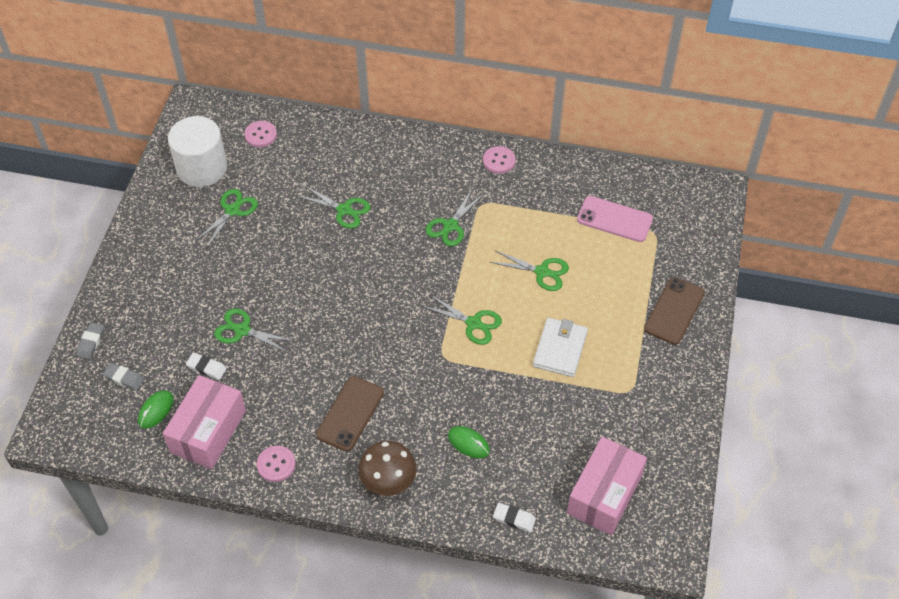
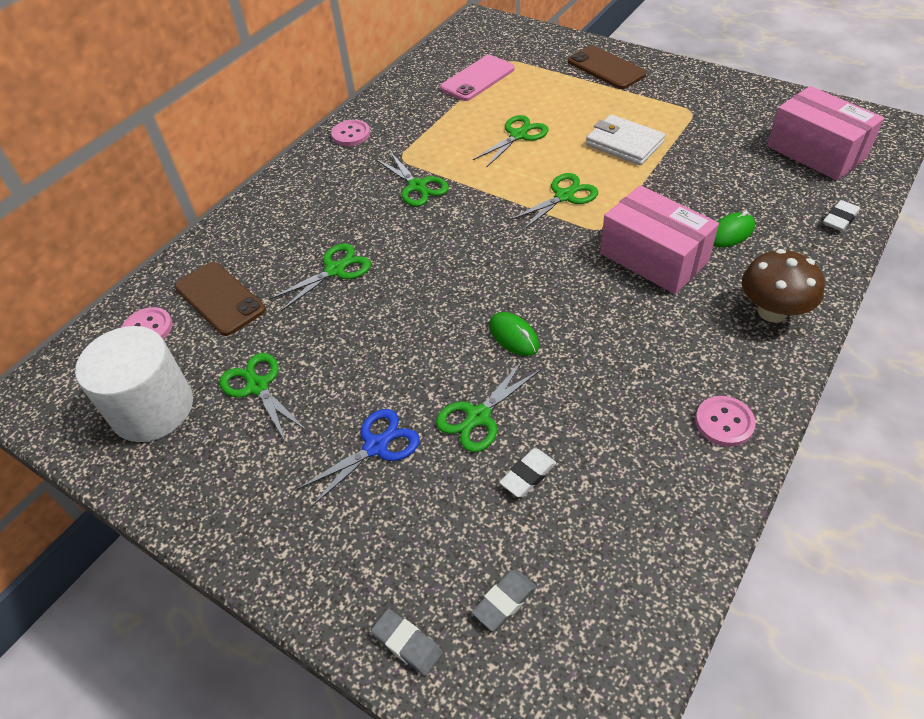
camera: 65 degrees left, 5 degrees down
(156, 410) = (586, 563): green mouse -> green mouse (513, 336)
(206, 286) = (376, 446): none -> blue scissors
(208, 431) = (646, 496): pink box -> pink box (653, 257)
(350, 414) = (660, 327): brown phone -> brown phone (220, 298)

